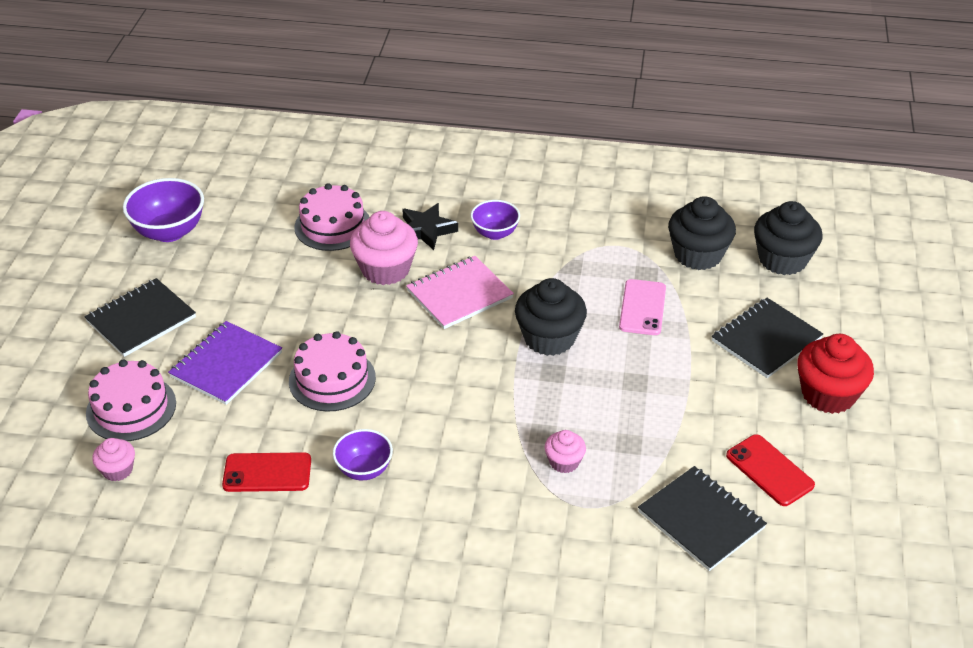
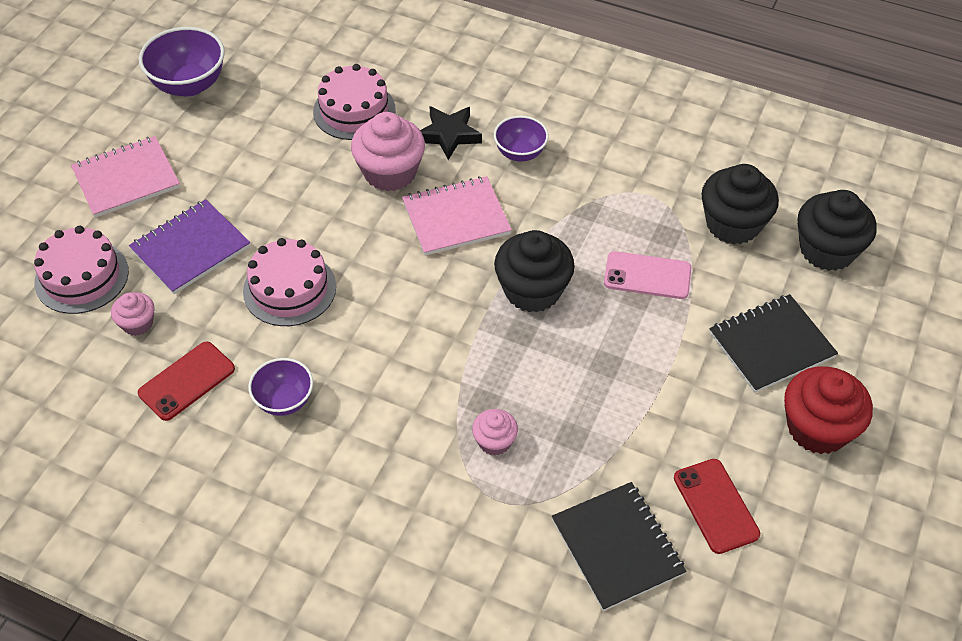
camera: 15 degrees right, 10 degrees up
(117, 470) = (44, 343): pink cupcake -> pink cupcake (137, 323)
(141, 319) = (126, 179): black notebook -> pink notebook
(267, 473) = (187, 381): red phone -> red phone turned 60 degrees counterclockwise
(642, 307) = (647, 276): pink phone -> pink phone turned 75 degrees clockwise

